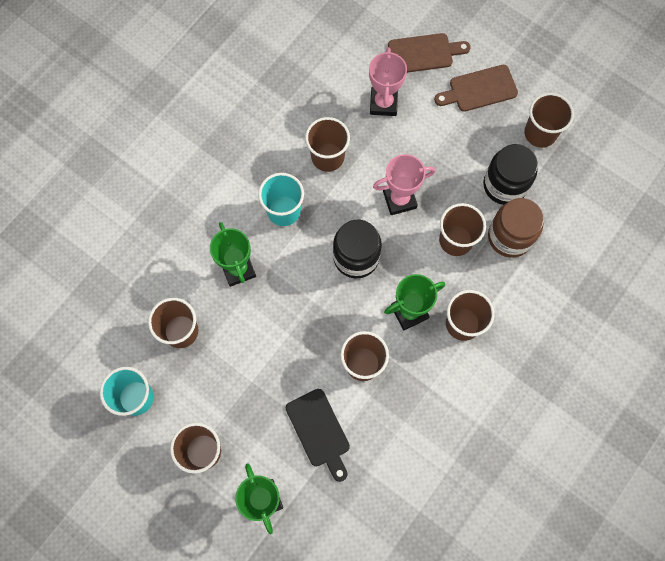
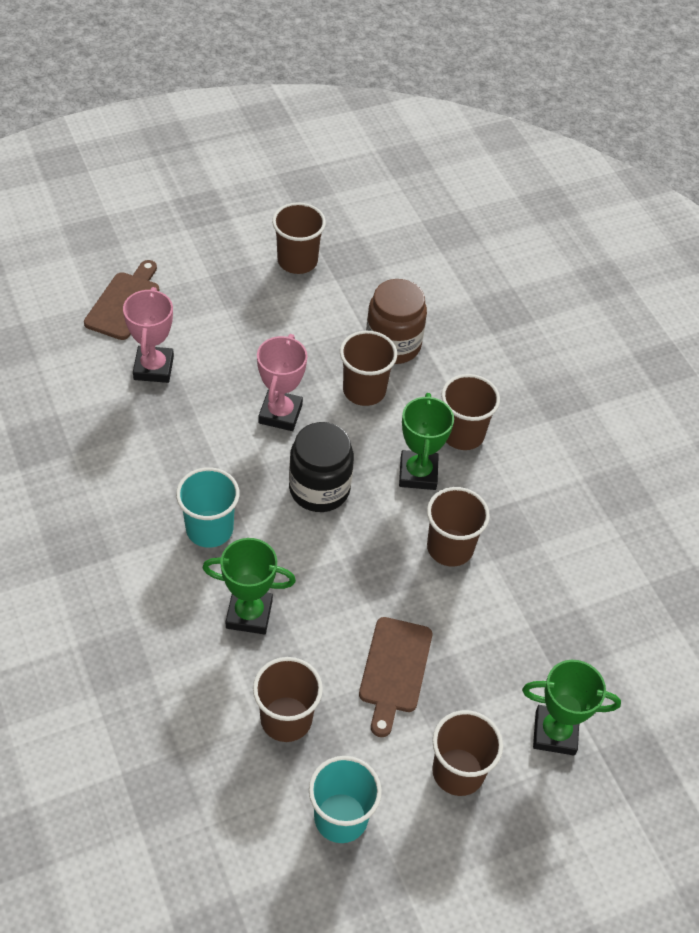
camera: 65 degrees left, 20 degrees down
(319, 431) = (504, 632): black cutting board -> none
(327, 157) = (176, 452): brown cup -> none
(383, 103) = (154, 368): pink trophy -> pink trophy turned 60 degrees clockwise
(479, 89) = (207, 281): brown cutting board -> brown cutting board (394, 670)
(504, 185) = (333, 318): black jar -> none

